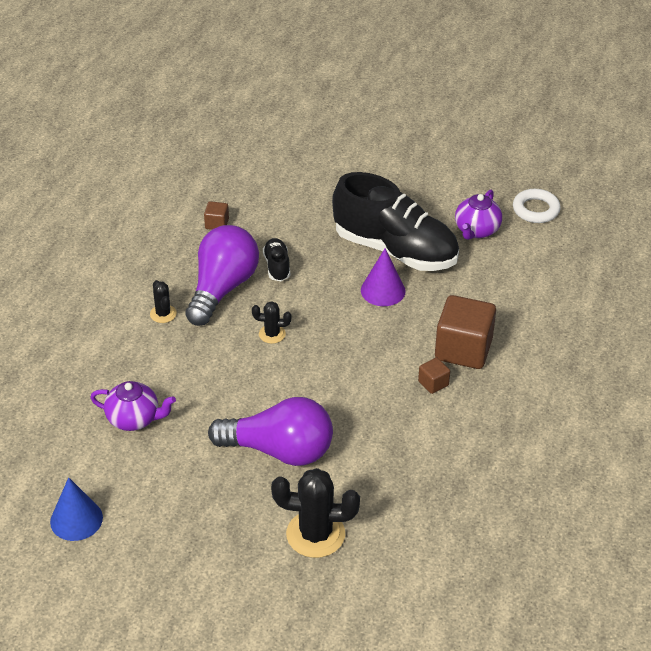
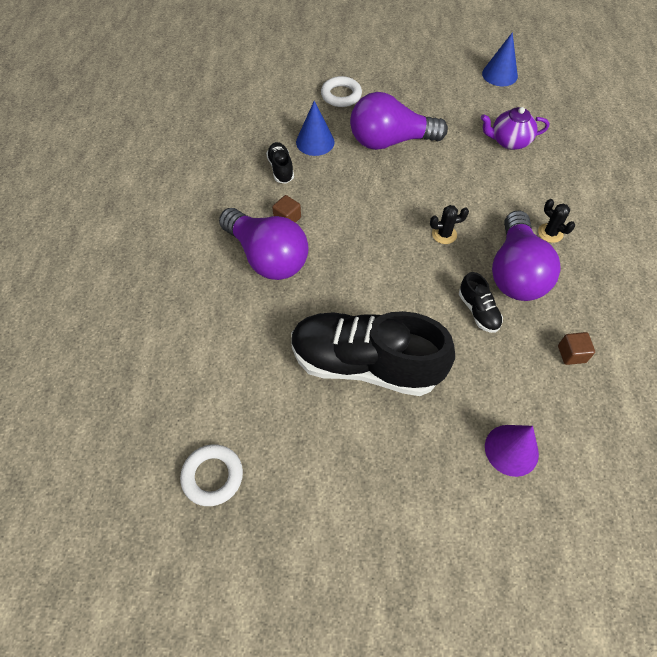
camera: 165 degrees right, 15 degrees up
(315, 534) = (341, 95): black cactus -> white ring
(374, 470) = (315, 142): none -> blue cone
(383, 290) = (361, 306): purple cone -> purple cone (511, 450)
(427, 442) = (281, 169): none -> black shoe
(463, 349) = (267, 257): brown cube -> purple light bulb
(476, 230) = (281, 419): purple teapot -> none

